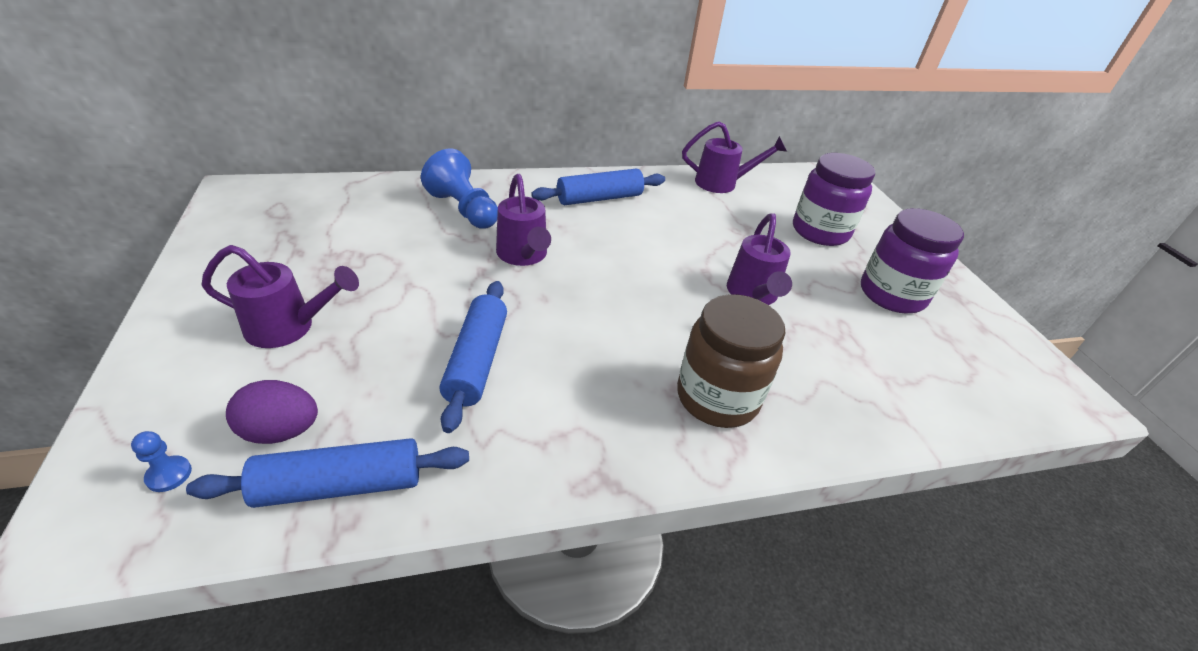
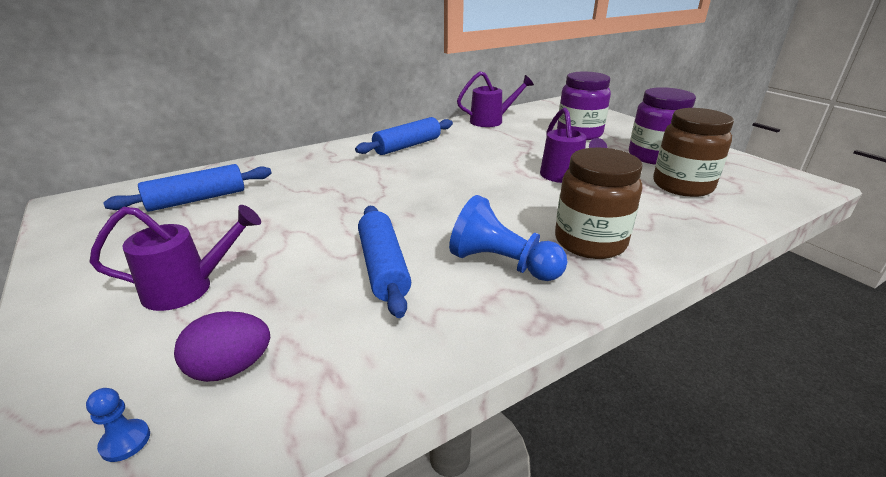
camera: 15 degrees left, 10 degrees down
(340, 485) = (319, 392): blue rolling pin -> blue rolling pin (197, 199)
(464, 210) = (301, 174): blue pawn -> blue pawn (502, 264)
(523, 255) = (372, 191): purple watering can -> none
(894, 351) = (682, 186): none -> brown jar

